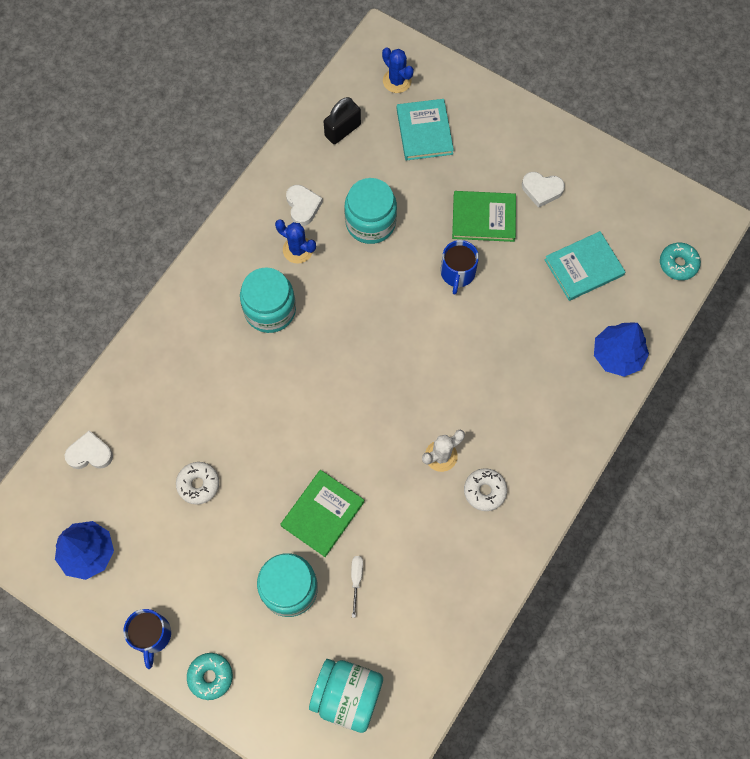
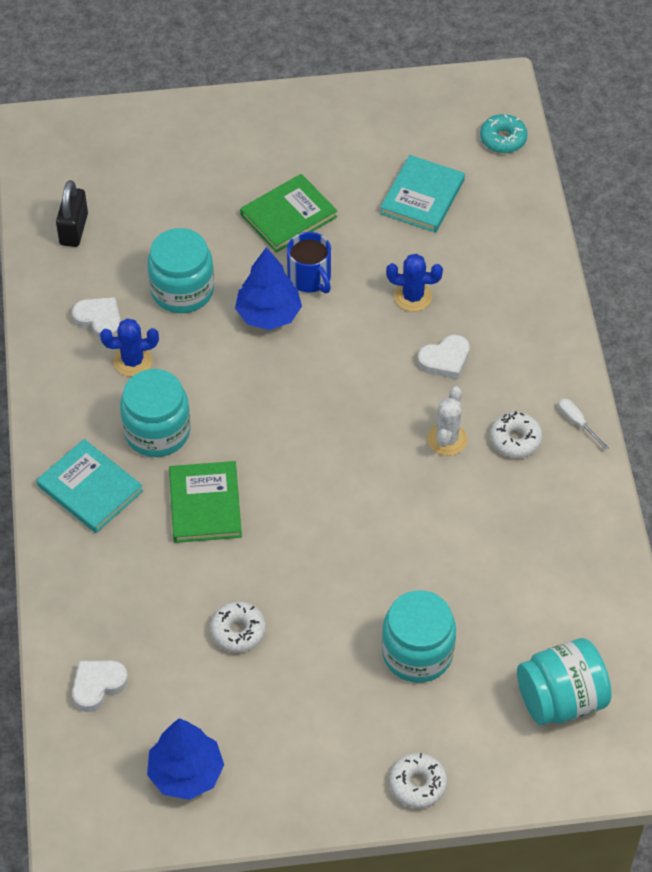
camera: 40 degrees left, 15 degrees down
(152, 635) = (324, 794): blue mug -> none
(210, 676) = (417, 784): turquoise donut -> white donut
(322, 513) = (385, 567): green book -> green book (205, 504)
(356, 579) = (472, 598): white screwdriver -> white screwdriver (577, 423)
(397, 81) = (86, 153): blue cactus -> blue cactus (413, 297)
(424, 131) = (157, 179): turquoise book -> turquoise book (90, 488)
(541, 190) = (320, 158): white heart -> white heart (445, 360)
(617, 355) = (523, 248): blue tree -> blue tree (268, 314)

